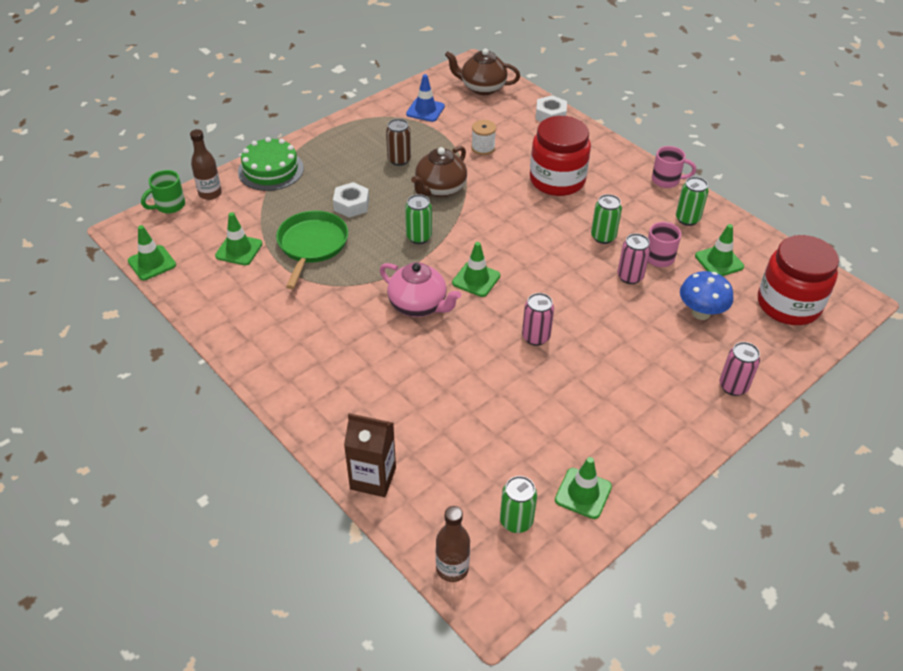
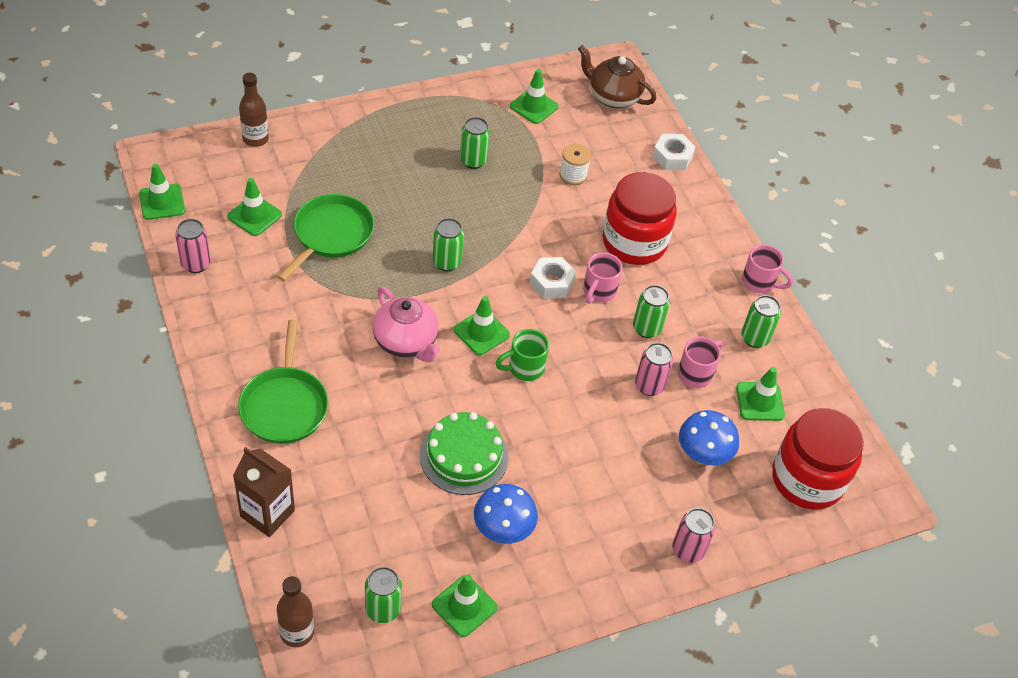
camera: 15 degrees right, 5 degrees up
(169, 206) = (208, 140): green mug -> green mug (524, 368)
(271, 170) = (331, 130): green cake -> green cake (464, 456)
(342, 386) = (284, 405): none -> green pan
(351, 205) = (395, 200): white nut -> white nut (551, 282)
(399, 160) = (473, 161): brown can -> green can
(425, 110) = (534, 106): blue traffic cone -> green traffic cone
(440, 189) = (499, 211): brown teapot -> none
(535, 337) = (509, 420): pink can -> pink can (196, 264)
(551, 222) = (598, 291): none -> pink mug
(580, 422) = (503, 530): none -> blue mushroom

